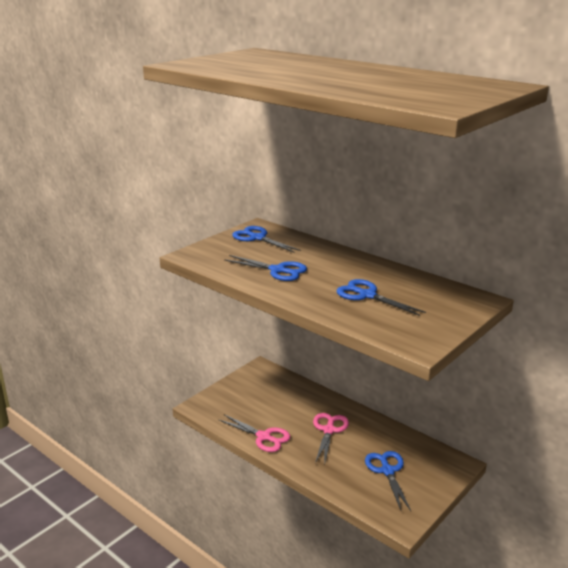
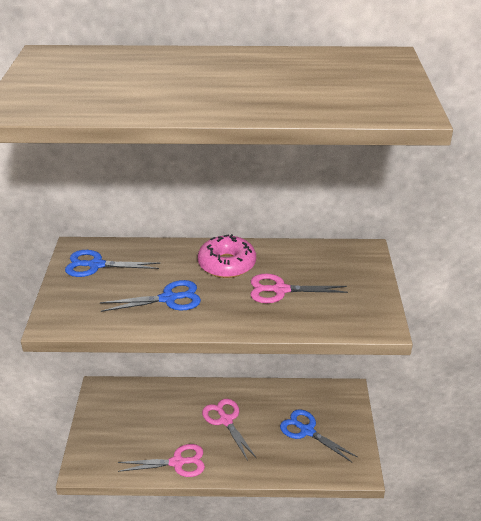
camera: 40 degrees left, 10 degrees up
(348, 268) = (227, 264): none -> pink donut
(367, 295) = (280, 290): blue scissors -> pink scissors

